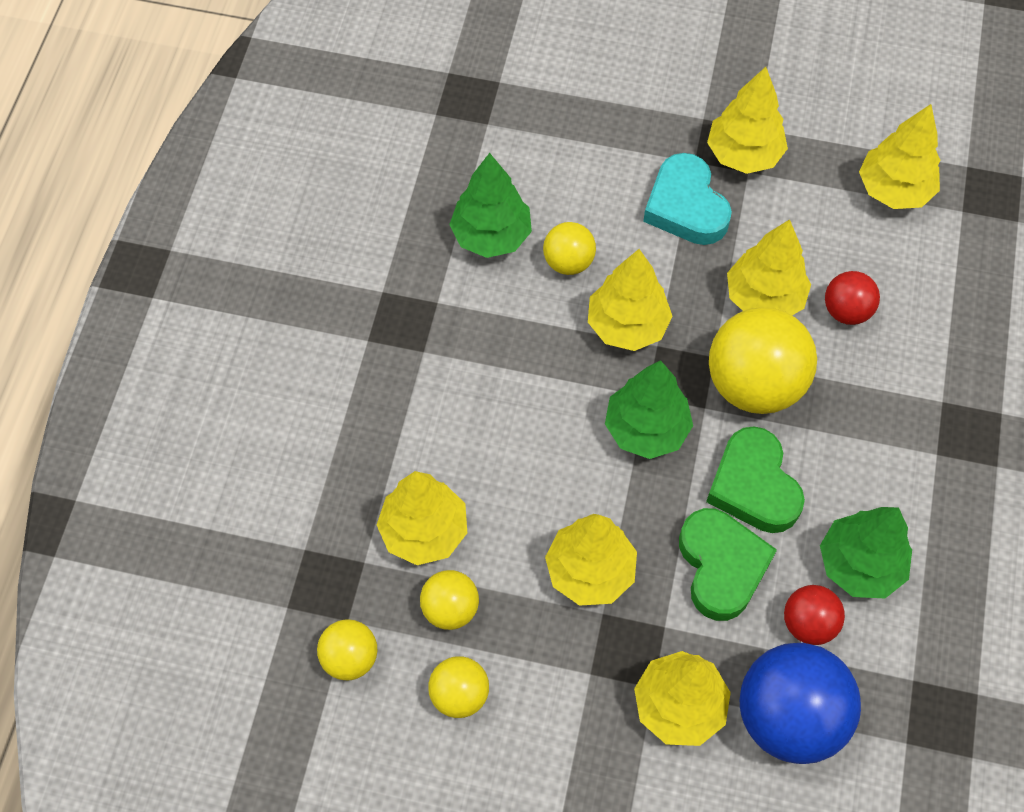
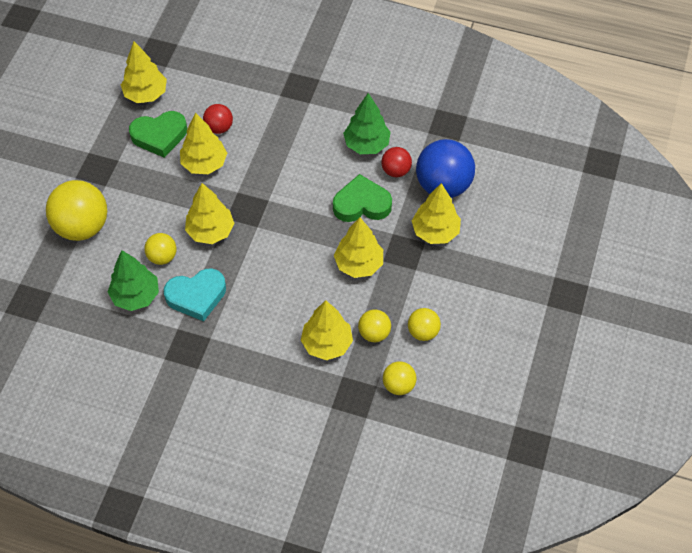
camera: 85 degrees left, 5 degrees down
(646, 429) = (277, 229): green tree -> none
(686, 206) = (136, 193): turquoise heart -> turquoise heart (196, 296)
(743, 154) = (106, 161): yellow tree -> none
(753, 486) = (318, 184): green heart -> green heart (159, 136)
(754, 384) = (257, 175): yellow ball -> yellow ball (82, 226)

